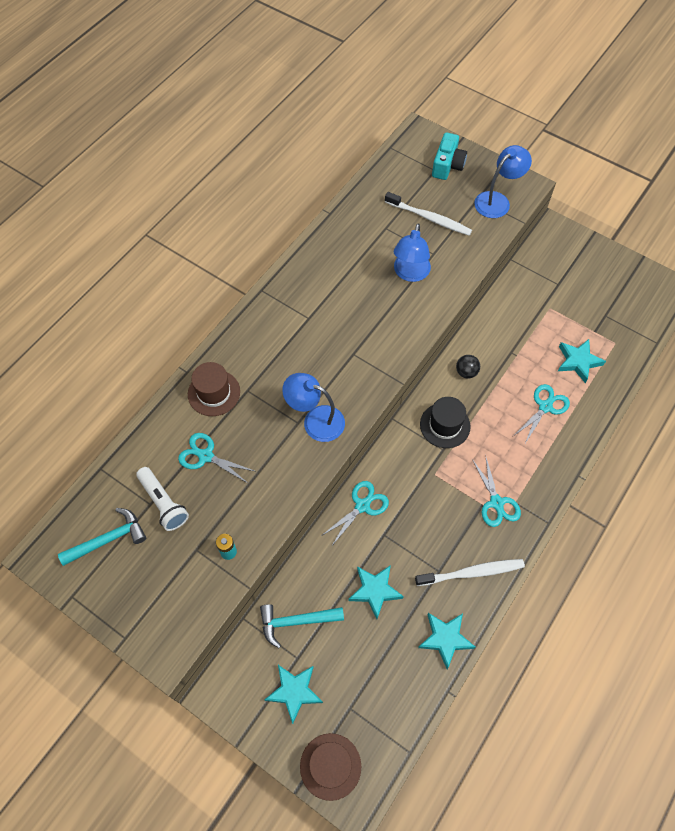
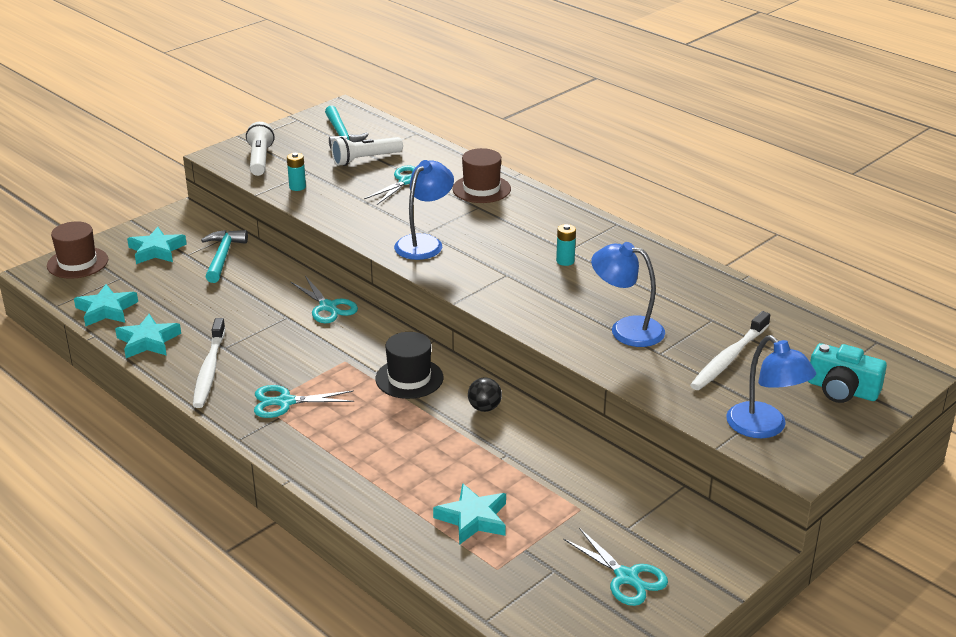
camera: 100 degrees right, 30 degrees down
(172, 607) = (260, 160): none -> white flashlight
(325, 318) = (565, 261): none -> turquoise battery
(375, 591) = (226, 304): turquoise star -> turquoise star (106, 310)
(545, 406) = (407, 470): turquoise scissors -> turquoise scissors (627, 577)

